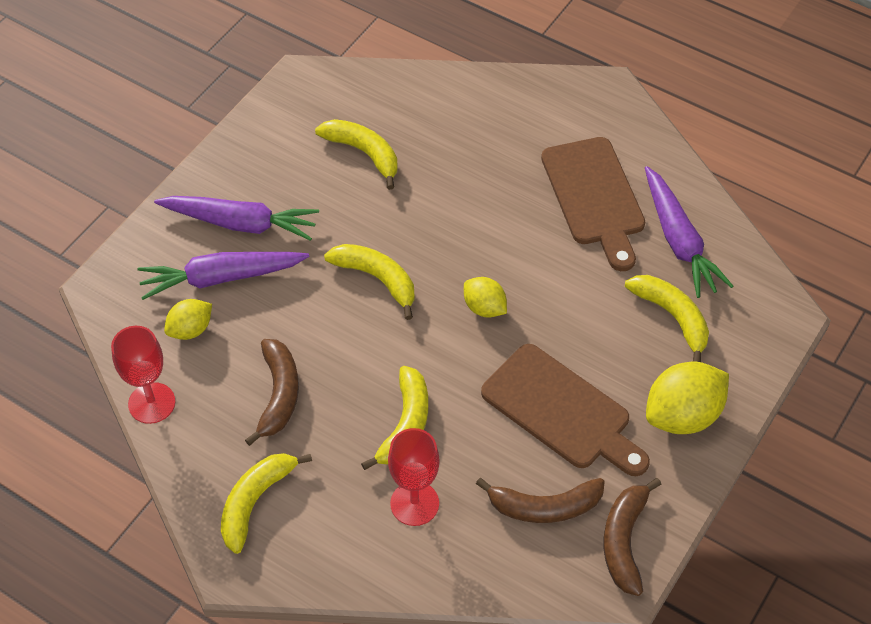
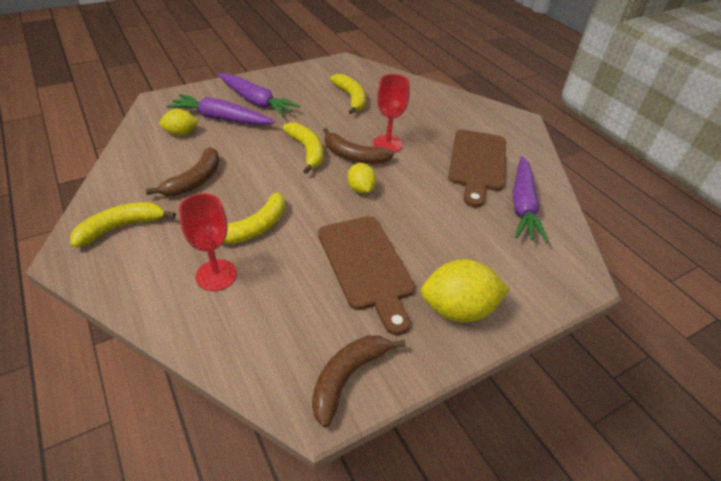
camera: 25 degrees right, 10 degrees down
(151, 403) = (123, 155): red goblet -> red goblet (387, 144)
(544, 507) = (304, 321): brown banana -> brown banana (353, 156)
(672, 317) = (490, 245): yellow banana -> none

